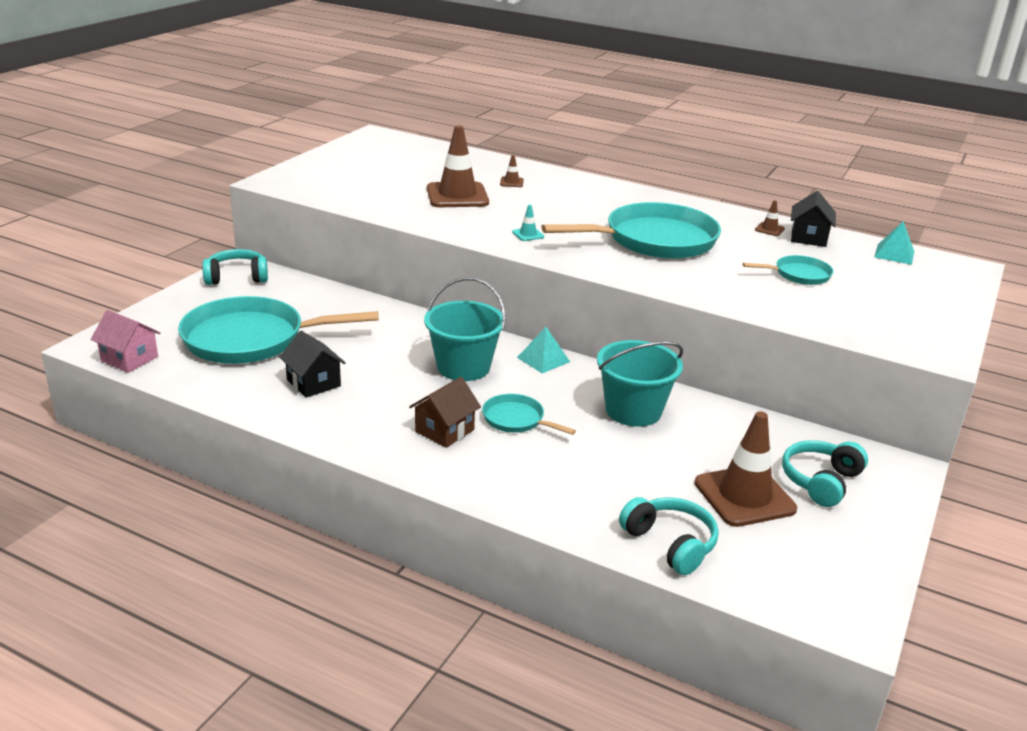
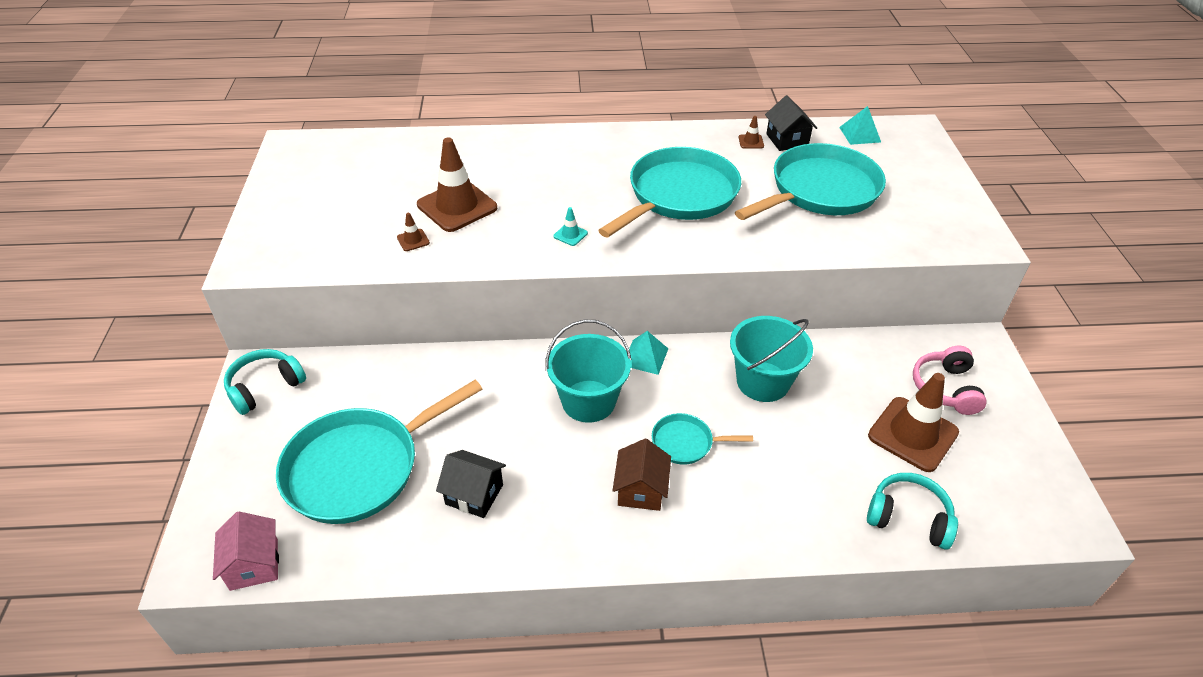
camera: 30 degrees left, 15 degrees up
(129, 359) = (254, 564): pink house -> pink house turned 75 degrees clockwise
(511, 182) = (489, 165): brown traffic cone -> brown traffic cone (413, 240)
(799, 275) = (820, 191): turquoise pan -> turquoise pan, size x2.12
(821, 481) = (945, 388): turquoise headphones -> pink headphones

